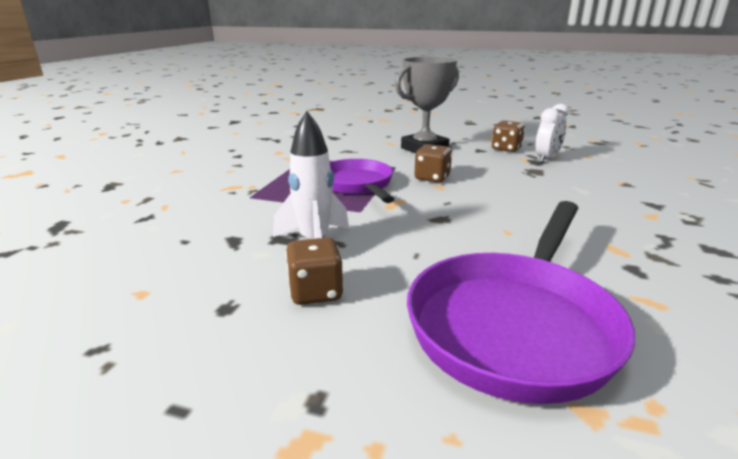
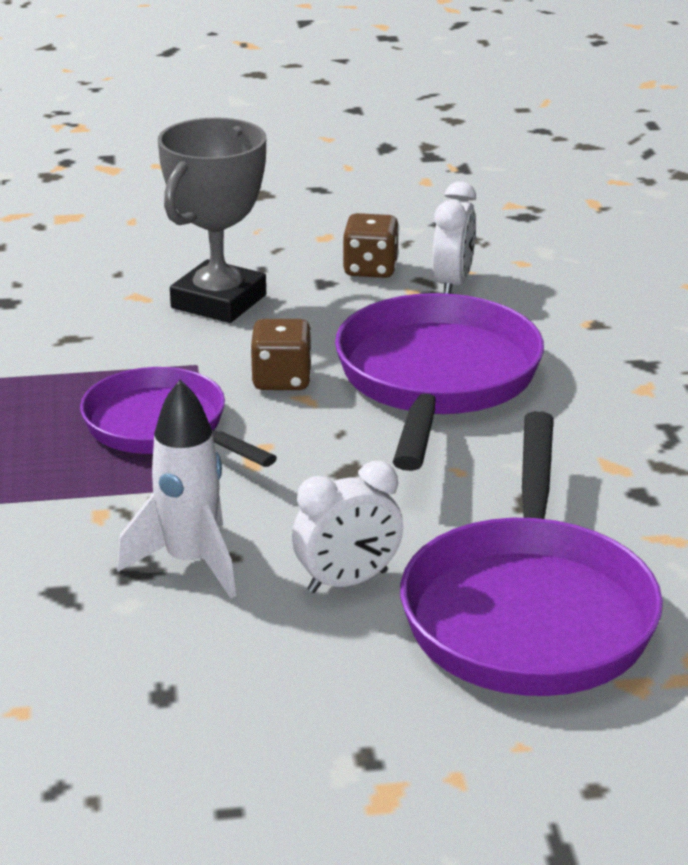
camera: 25 degrees left, 5 degrees up
(315, 292) = (262, 640): brown dice -> none
(397, 273) = (347, 582): none -> white clock
(516, 191) = (436, 380): none -> purple pan

